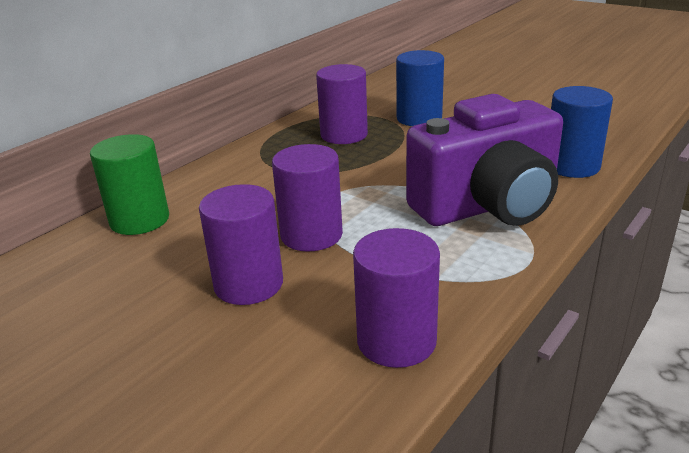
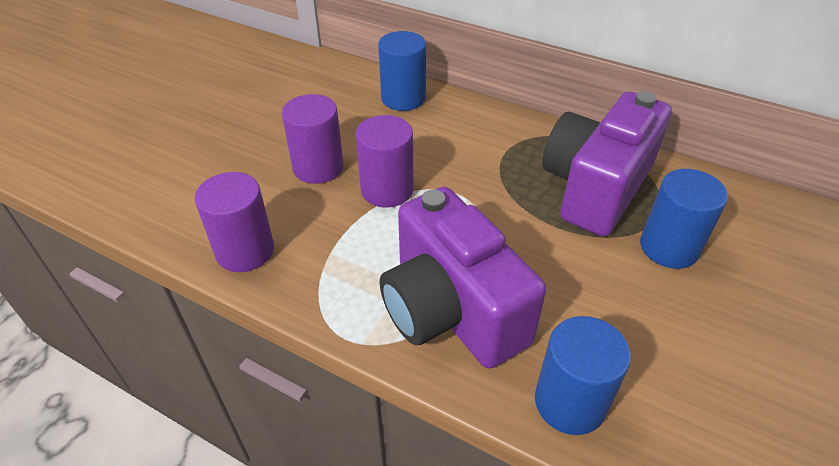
camera: 80 degrees right, 15 degrees up
(139, 220) = (403, 98): green cylinder -> blue cylinder
(344, 135) = (595, 188): purple cylinder -> purple camera

